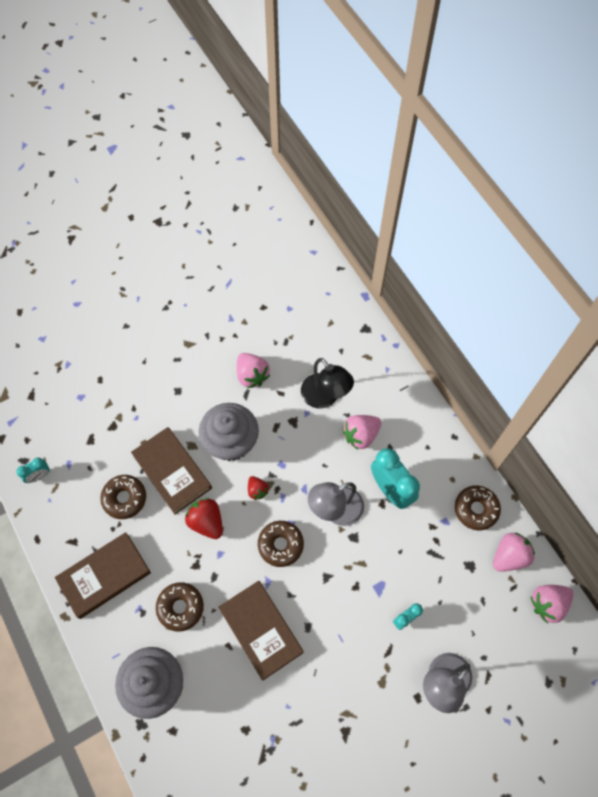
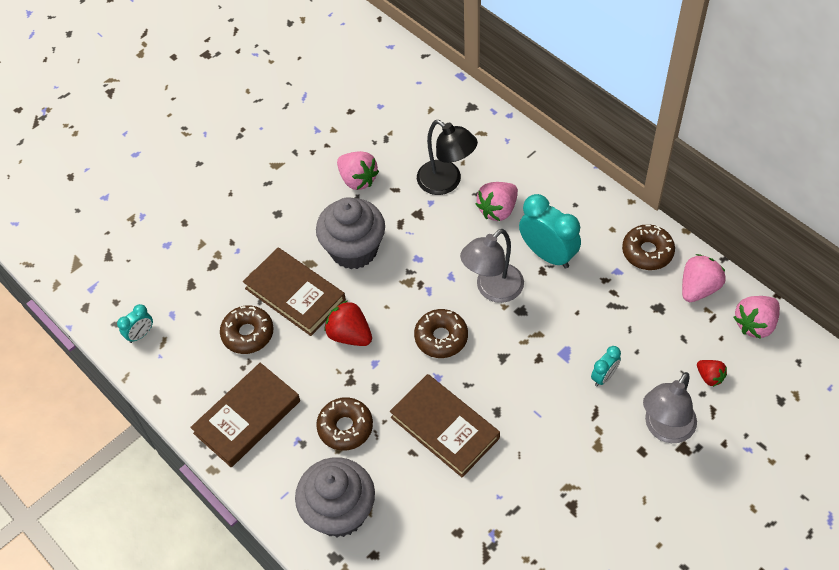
camera: 10 degrees left, 10 degrees down
(257, 490) = (398, 290): red strawberry -> red strawberry (709, 377)

